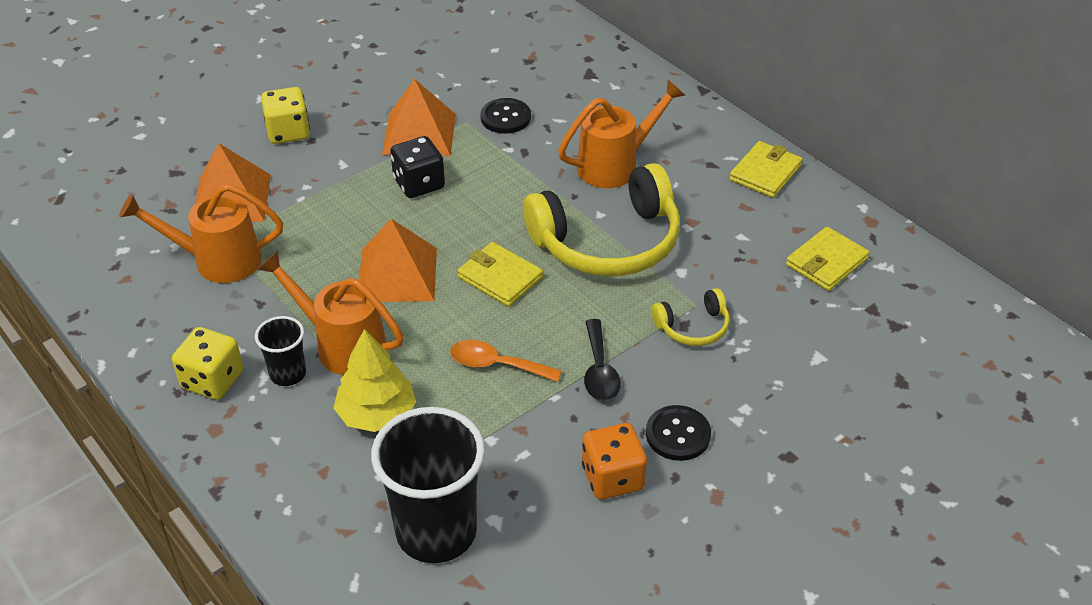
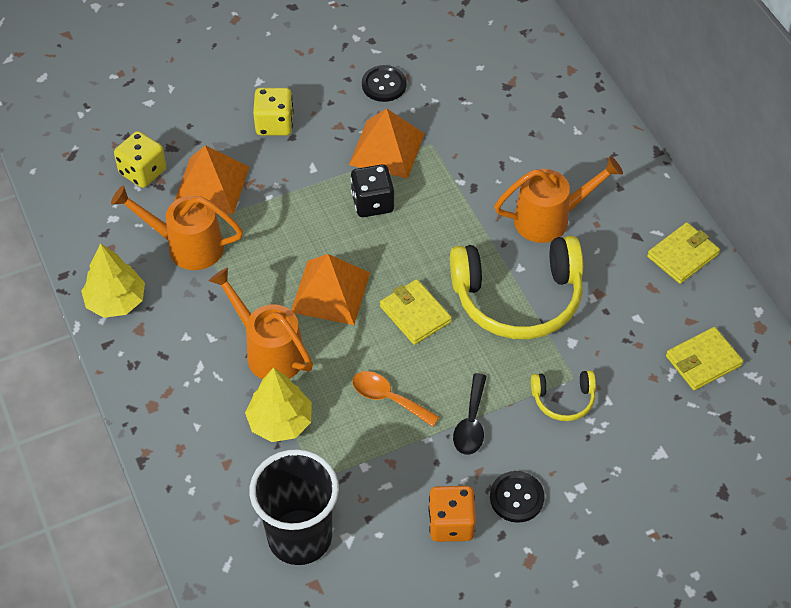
camera: 15 degrees right, 10 degrees up
(144, 330) = (116, 301): none -> yellow tree
(212, 380) = (159, 361): yellow dice -> yellow dice (143, 172)
(288, 374) = (219, 368): black cup -> none
(505, 117) = (467, 147): black button -> black button (384, 85)

